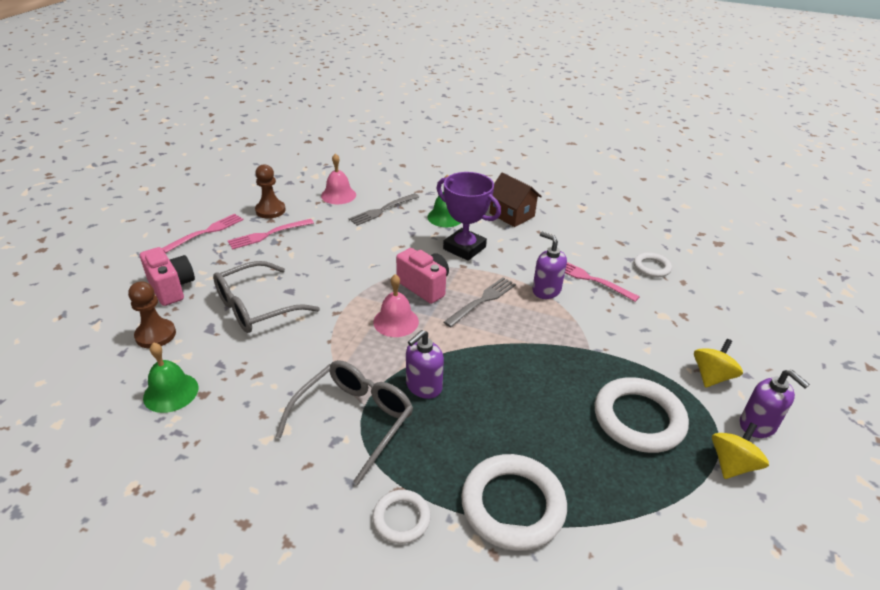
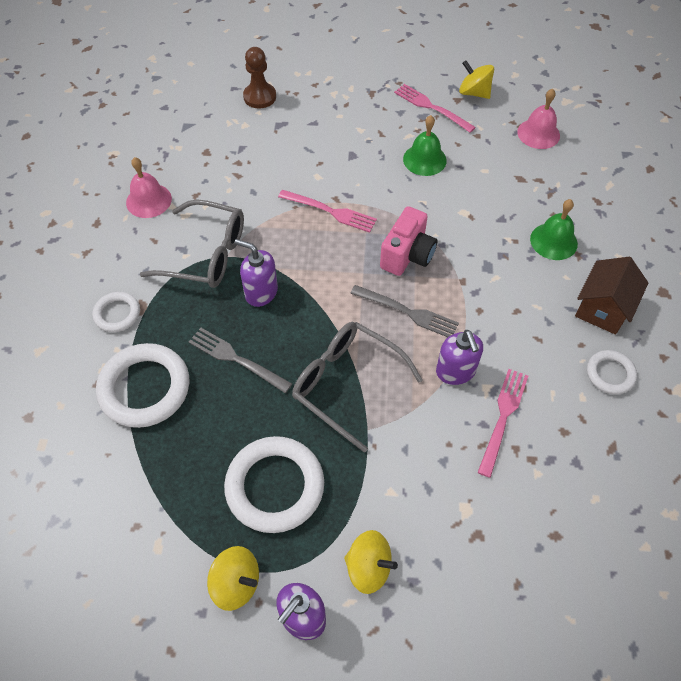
camera: 75 degrees right, 20 degrees up
(171, 288) = (320, 79): pink camera -> none
(171, 392) = (202, 133): green bell -> green bell (424, 159)
(206, 232) = (411, 65): pink fork -> pink fork (331, 211)
(256, 307) = (319, 142): grey glasses -> grey glasses (347, 384)
(270, 210) = (474, 93): brown pawn -> yellow spinning top
(382, 210) = (531, 180): grey fork -> grey fork (236, 359)
(396, 321) = (342, 247): pink bell -> pink bell (148, 200)
(464, 248) = (498, 274): purple trophy -> none
(546, 290) = (455, 371): purple soap dispenser -> purple soap dispenser turned 135 degrees clockwise
(651, 267) = (569, 492): white ring -> white ring (610, 374)

